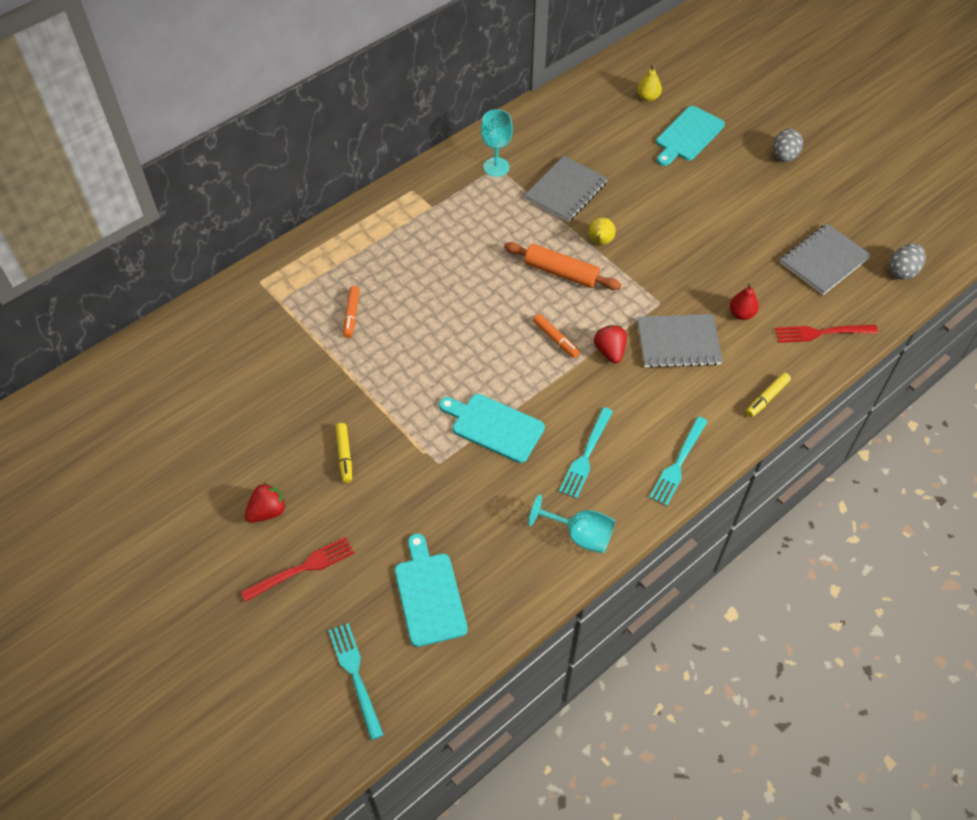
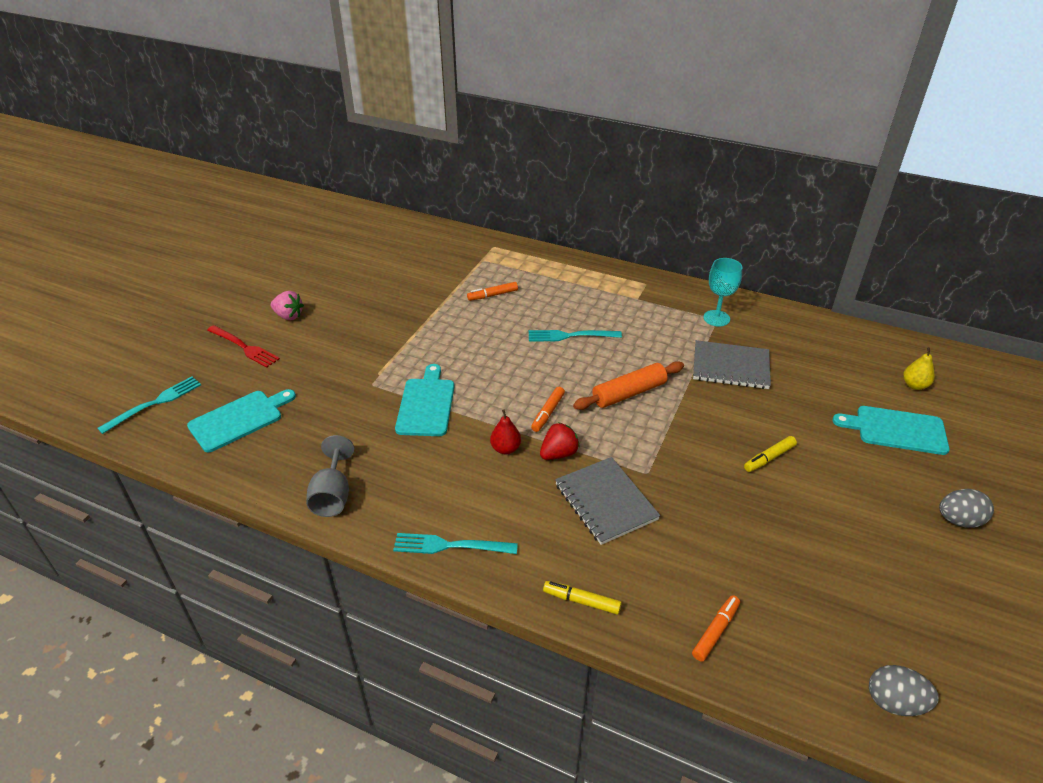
camera: 65 degrees right, 15 degrees down
(268, 511) = (289, 316): red strawberry -> pink strawberry
(344, 455) = (356, 334): yellow marker -> yellow marker (769, 458)
(561, 272) = (629, 393): orange rolling pin -> orange rolling pin turned 60 degrees clockwise
(580, 535) = (333, 495): turquoise goblet -> grey goblet
(586, 456) = (424, 473): turquoise fork -> turquoise fork (570, 336)
(600, 242) = (689, 407): yellow pear -> none
(741, 314) = (685, 545): red pear -> red pear (505, 449)
(821, 333) = (715, 631): red fork -> orange marker
(824, 261) = (831, 605): grey notebook -> none

